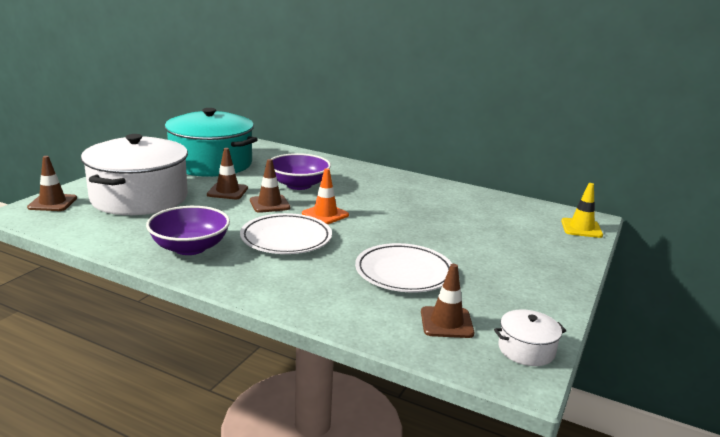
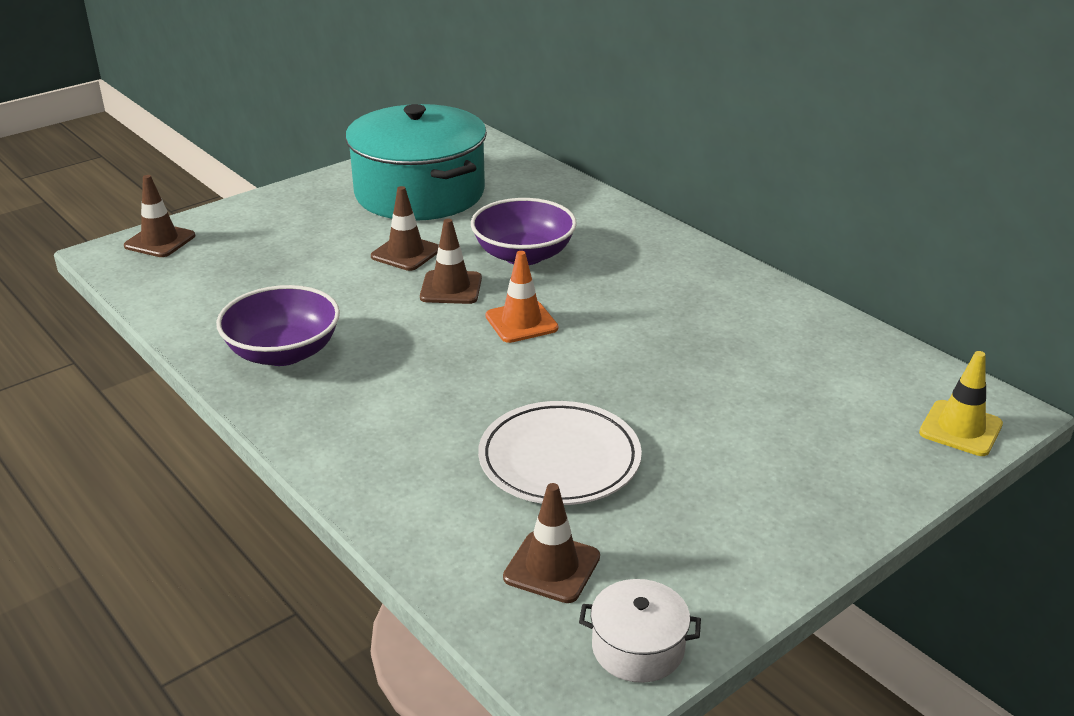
camera: 25 degrees right, 10 degrees up
(139, 198) = (275, 248): white pot -> none
(286, 238) = (428, 359): white plate -> none

